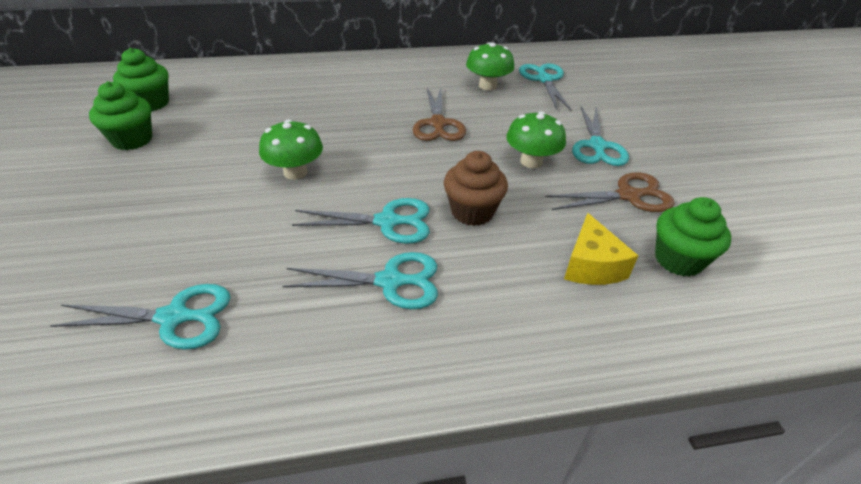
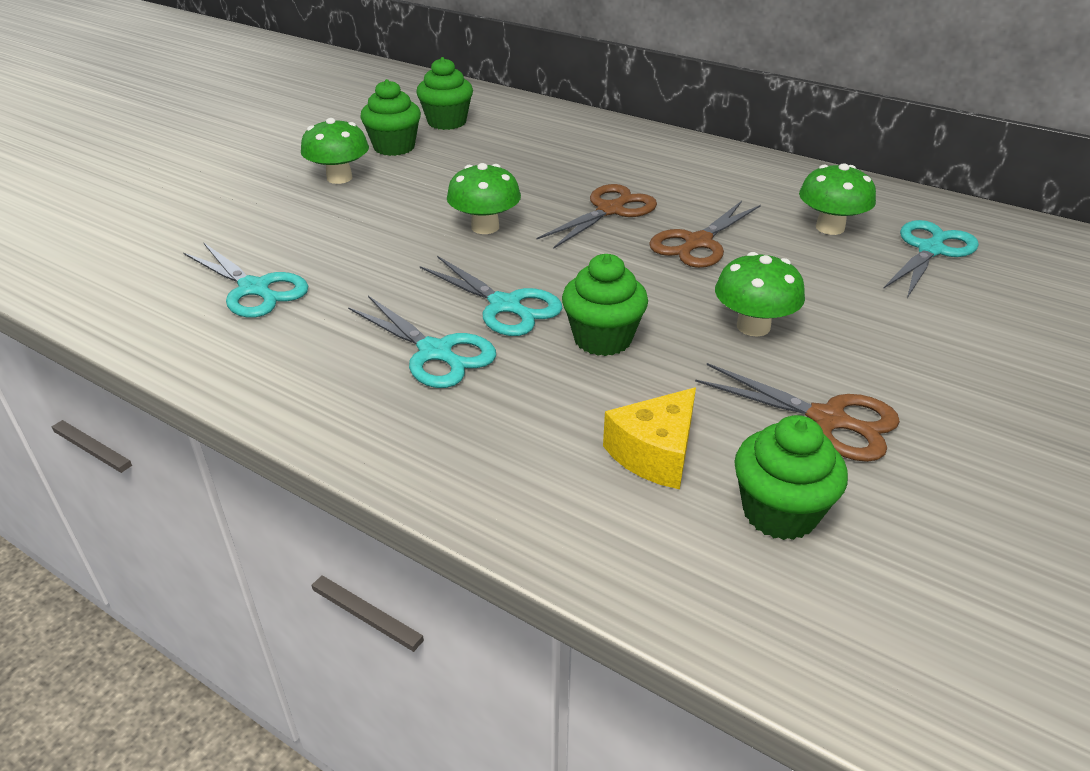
camera: 45 degrees right, 5 degrees down
(117, 185) = (339, 178): none -> green mushroom
(360, 124) = (610, 210): none -> brown scissors
(472, 212) = (602, 339): brown cupcake -> green cupcake
(597, 146) = (878, 352): turquoise scissors -> none

